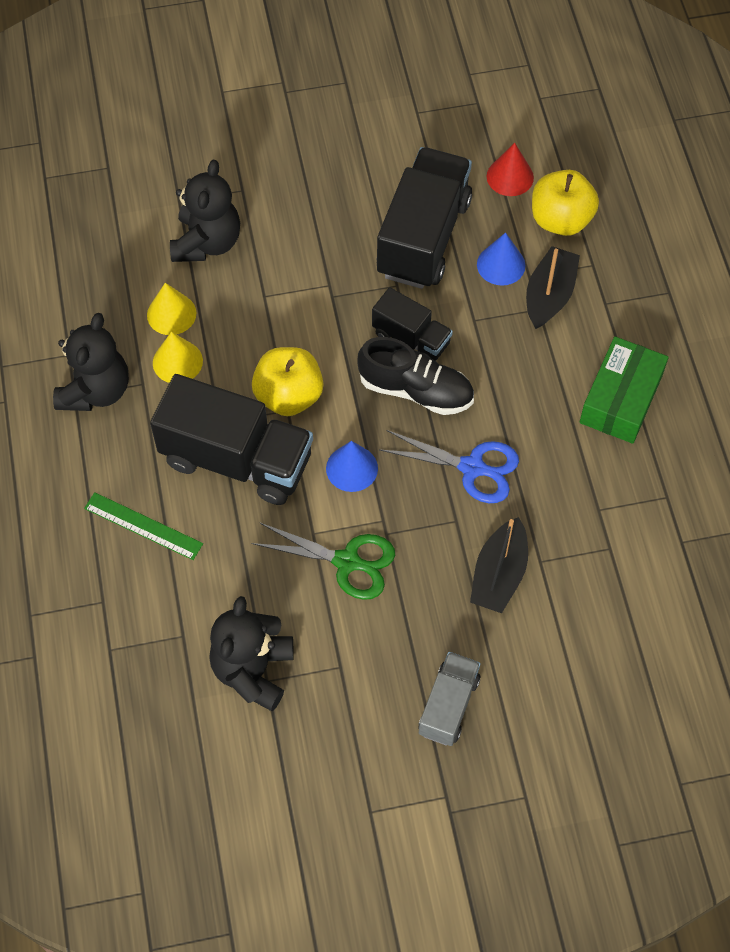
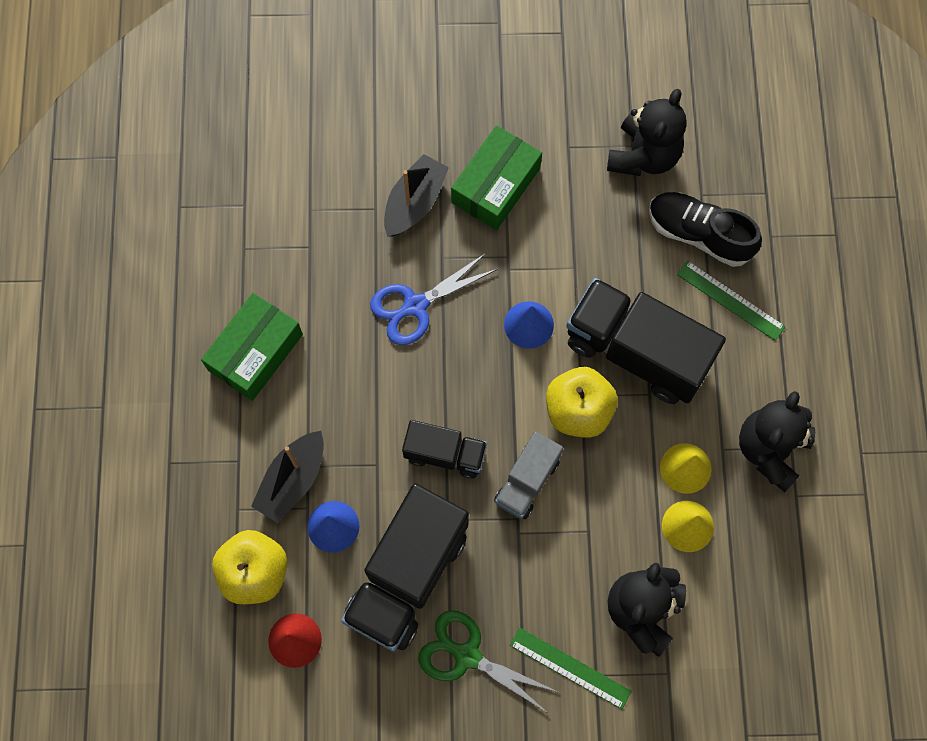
camera: 170 degrees left, 10 degrees up
(265, 192) = (570, 667): none -> green ruler
(347, 562) = (547, 236): green scissors -> green scissors (466, 655)
(411, 338) = (445, 454): black truck -> black truck turned 150 degrees clockwise
(414, 608) = (496, 185): none -> green box
(416, 390) = (452, 395): black shoe -> black shoe (699, 234)
(448, 705) = (483, 101): grey truck -> grey truck (527, 481)
(472, 468) = (415, 306): blue scissors -> blue scissors turned 60 degrees counterclockwise

